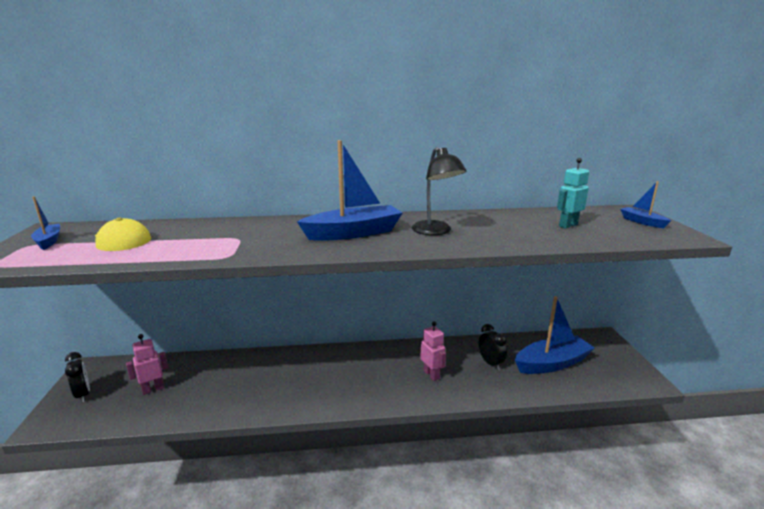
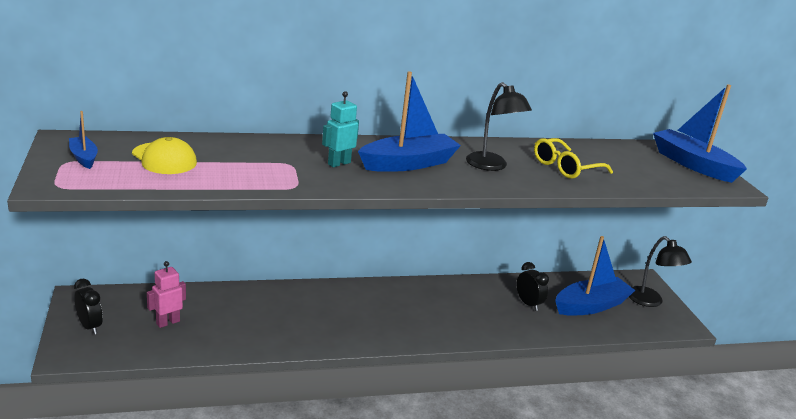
camera: 10 degrees left, 5 degrees up
(431, 375) = (468, 314): pink robot -> none
(511, 229) = (566, 167): none -> yellow glasses
(568, 225) = (621, 165): turquoise robot -> turquoise robot (339, 163)
(611, 358) = (650, 301): none -> black lamp
(642, 222) = (693, 164): blue boat -> blue boat, size x2.01

